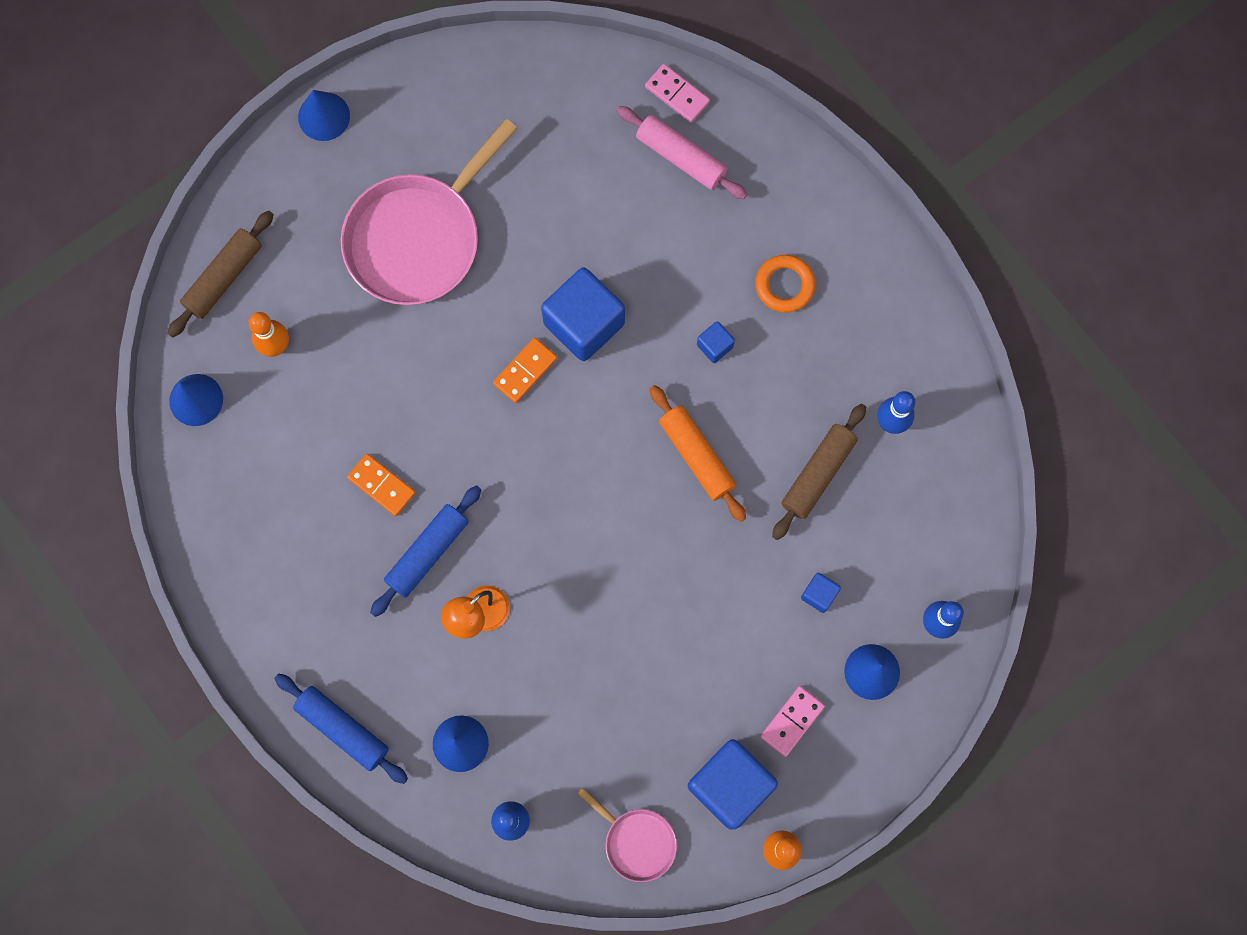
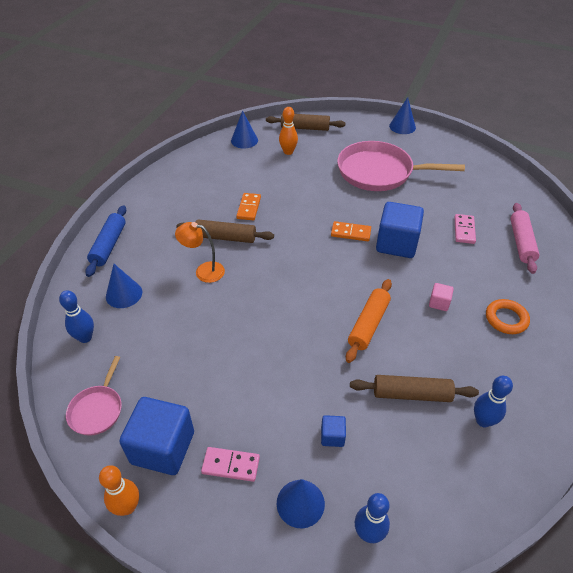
camera: 60 degrees right, 30 degrees down
(427, 553) = (225, 237): blue rolling pin -> brown rolling pin
(677, 94) = (549, 227): pink domino -> pink domino (464, 230)
(714, 346) = (439, 303): blue cube -> pink cube

